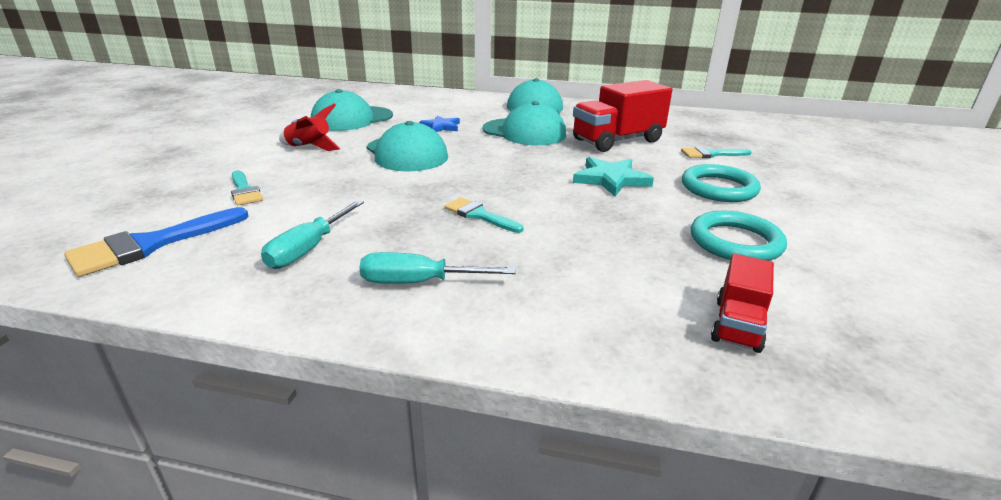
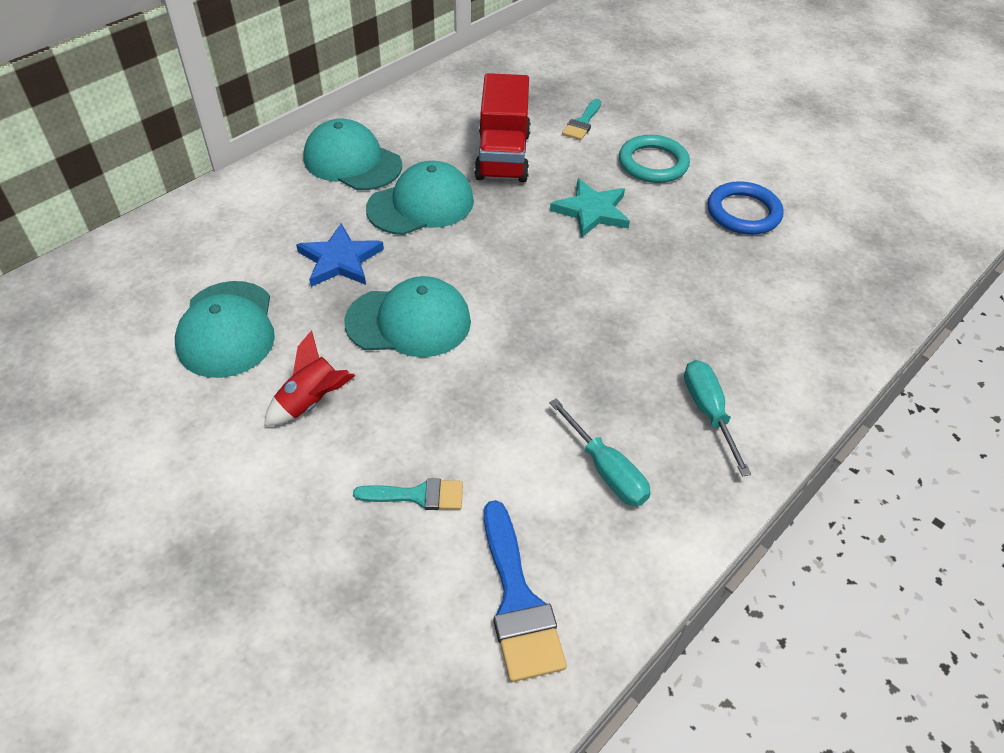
camera: 60 degrees left, 20 degrees up
(419, 282) = (708, 412): turquoise screwdriver -> turquoise screwdriver turned 135 degrees clockwise
(441, 127) = (340, 260): blue star -> blue star, size x1.50
(479, 215) = (609, 328): turquoise brush -> none
(735, 242) = (743, 212): turquoise ring -> blue ring
(737, 325) = (841, 278): red truck -> none

